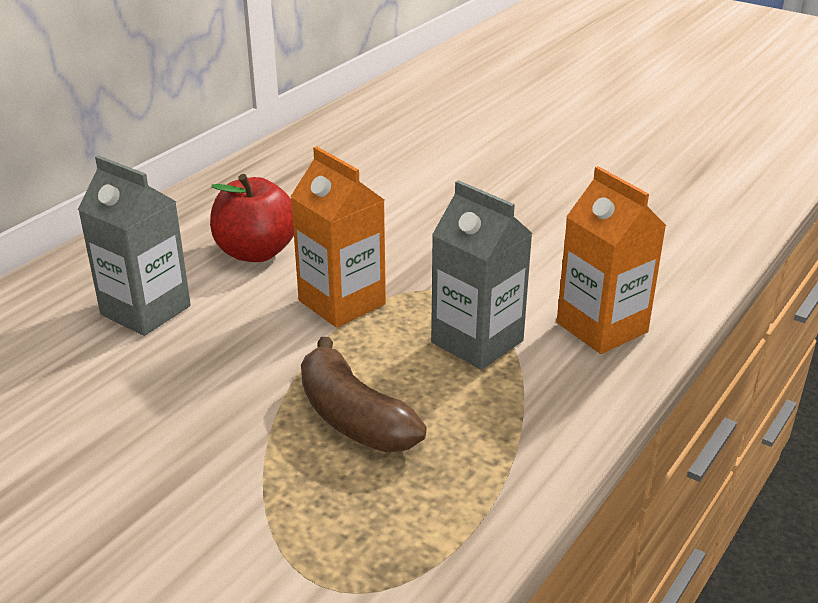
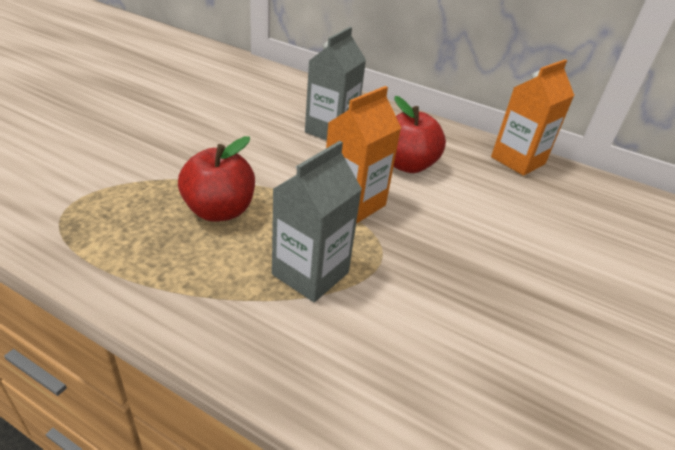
camera: 80 degrees right, 5 degrees up
(353, 418) = (219, 211): brown banana -> red apple
(602, 327) = (341, 364): orange carton -> orange carton (518, 160)

